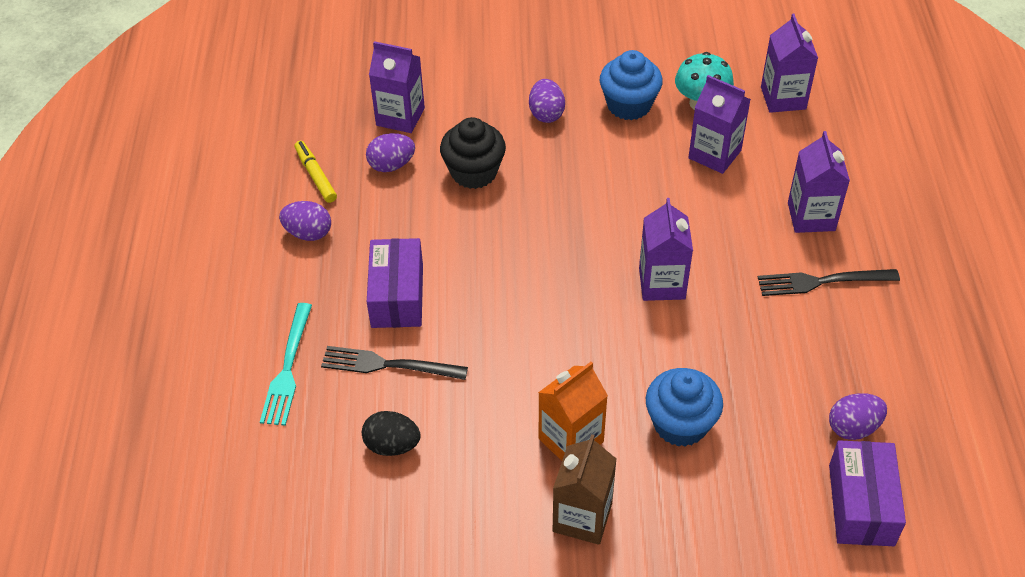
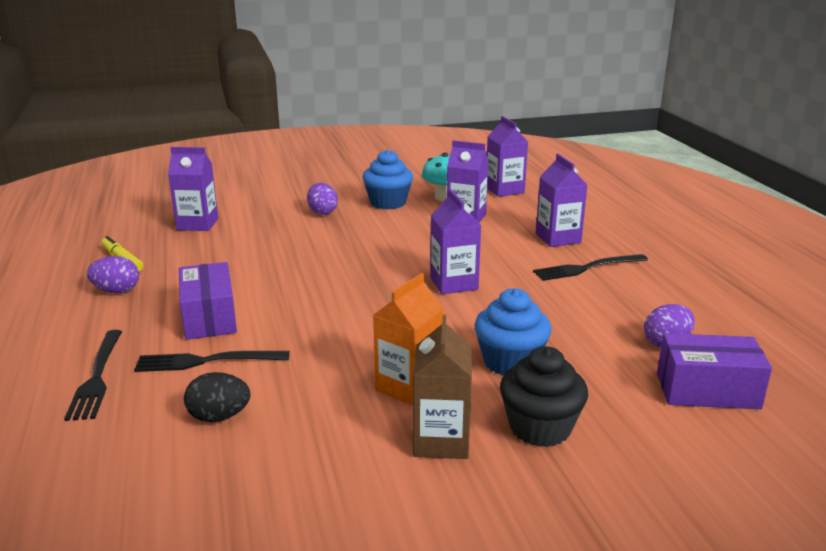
camera: 15 degrees left, 25 degrees down
(287, 369) = (97, 378): turquoise fork -> black fork
(391, 165) = (193, 248): purple egg -> none
(474, 172) = (268, 244): black cupcake -> black cupcake (540, 428)
(861, 505) = (707, 391): purple box -> purple box turned 75 degrees counterclockwise

